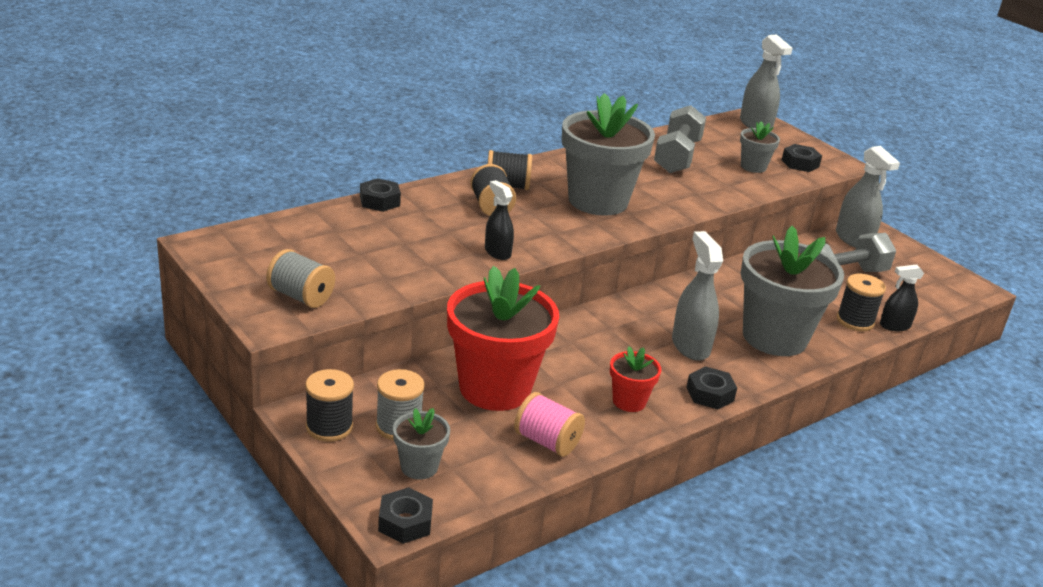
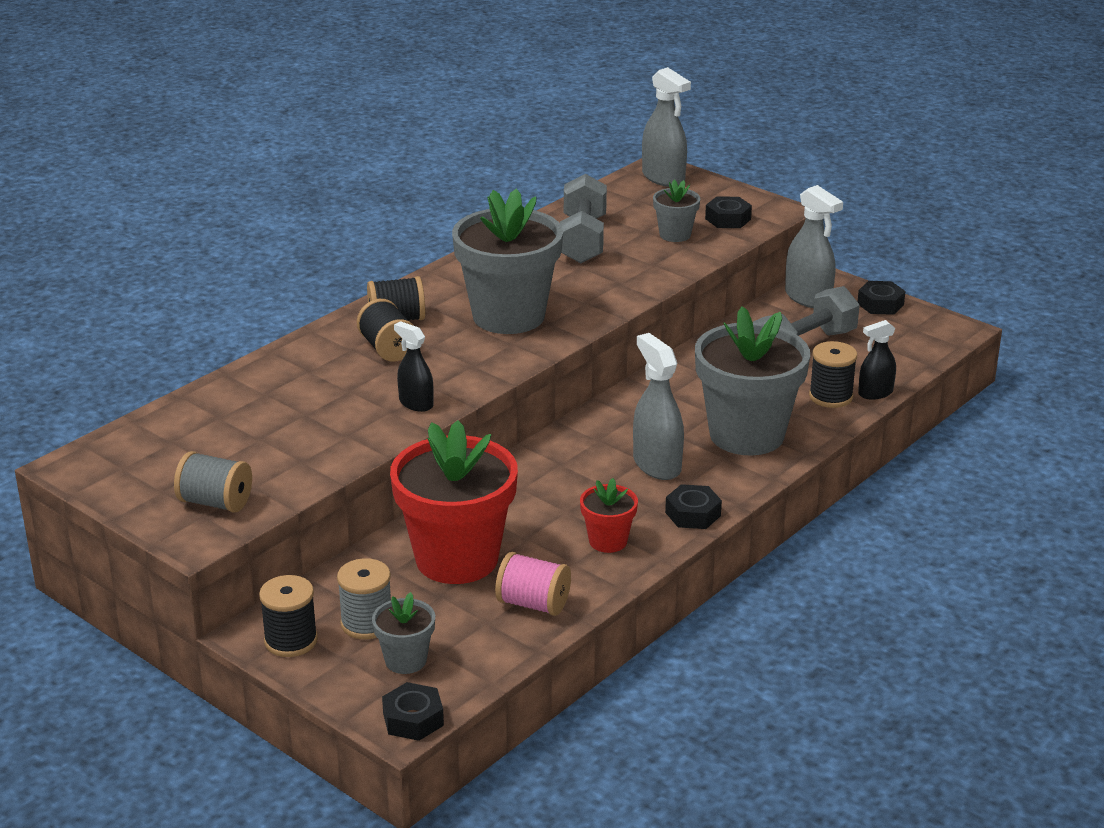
camera: 10 degrees left, 0 degrees up
(379, 201) = (255, 370): black nut -> black nut (880, 304)

